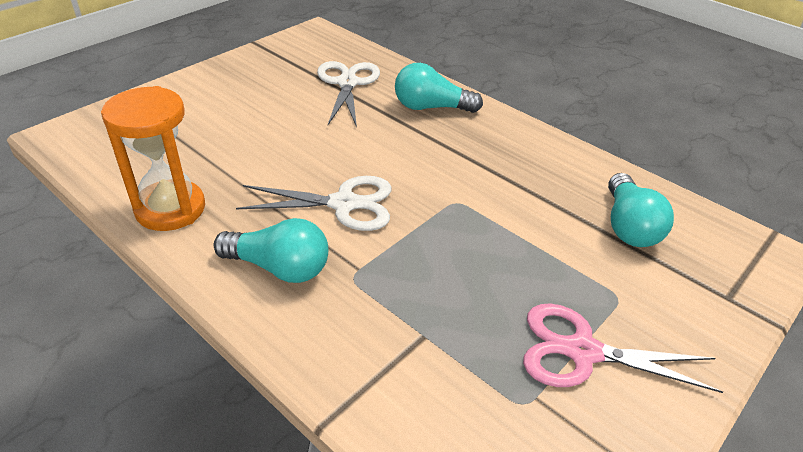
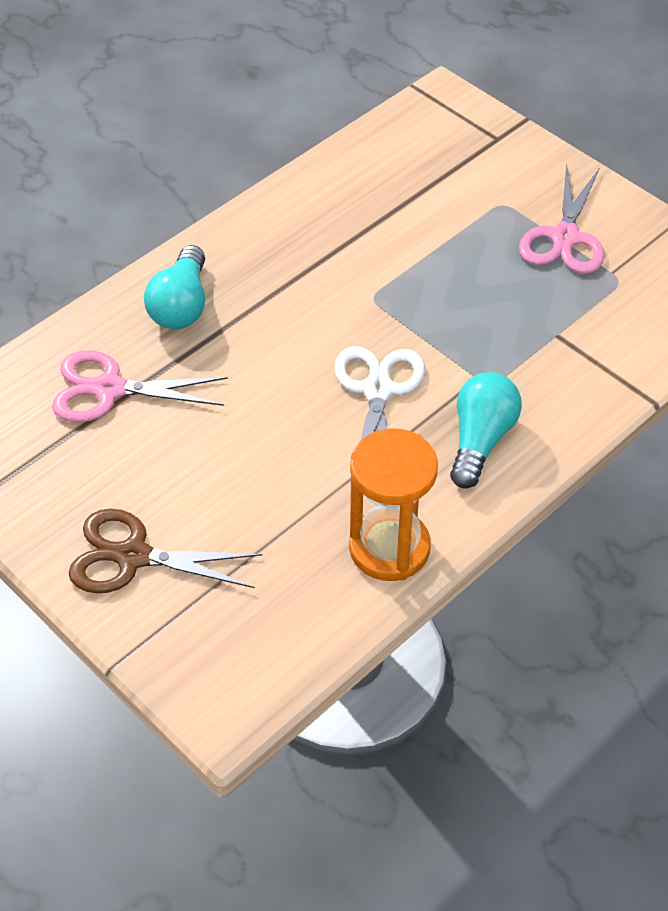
camera: 85 degrees left, 10 degrees up
(200, 97) = (132, 557): none -> brown scissors
(347, 83) = (109, 389): white scissors -> pink scissors
(628, 226) = (408, 177): turquoise light bulb -> none

